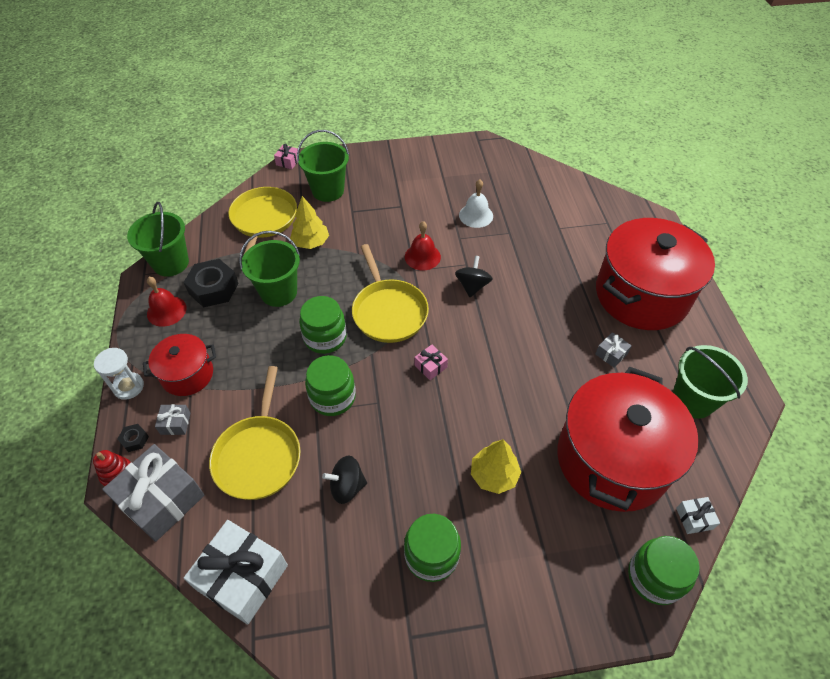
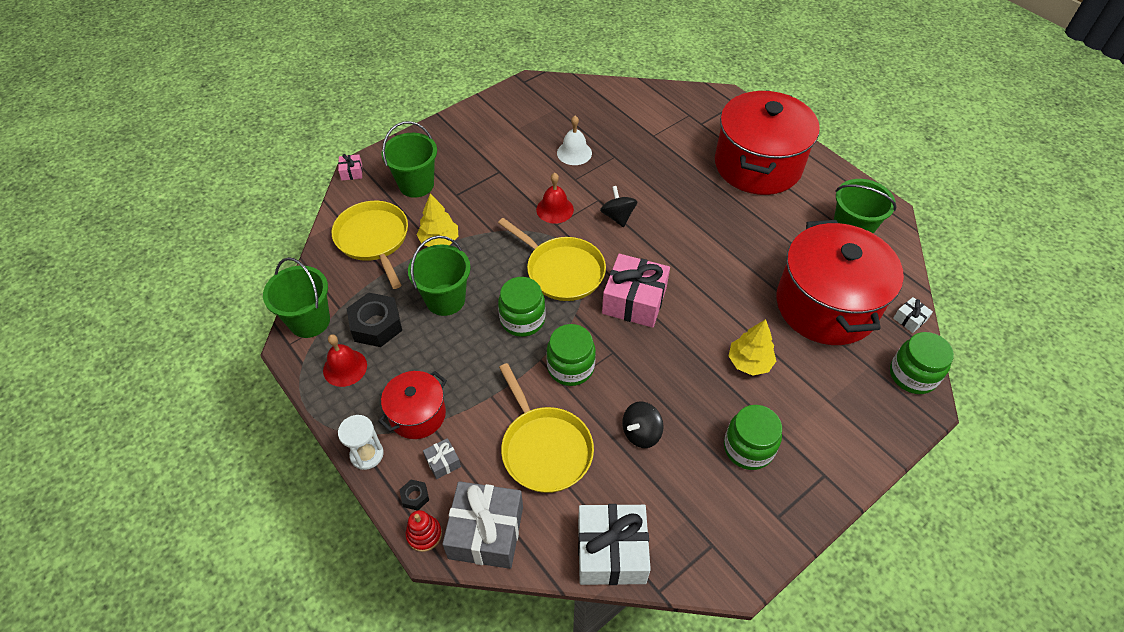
camera: 30 degrees left, 0 degrees up
(430, 366) = (634, 301): pink gift -> pink gift, size x2.25
(611, 354) = (768, 223): grey gift -> none

